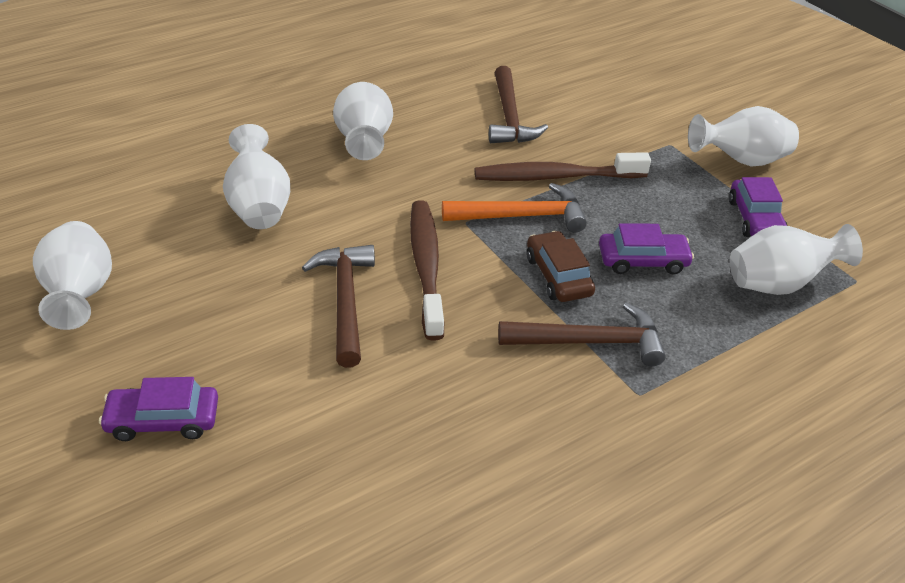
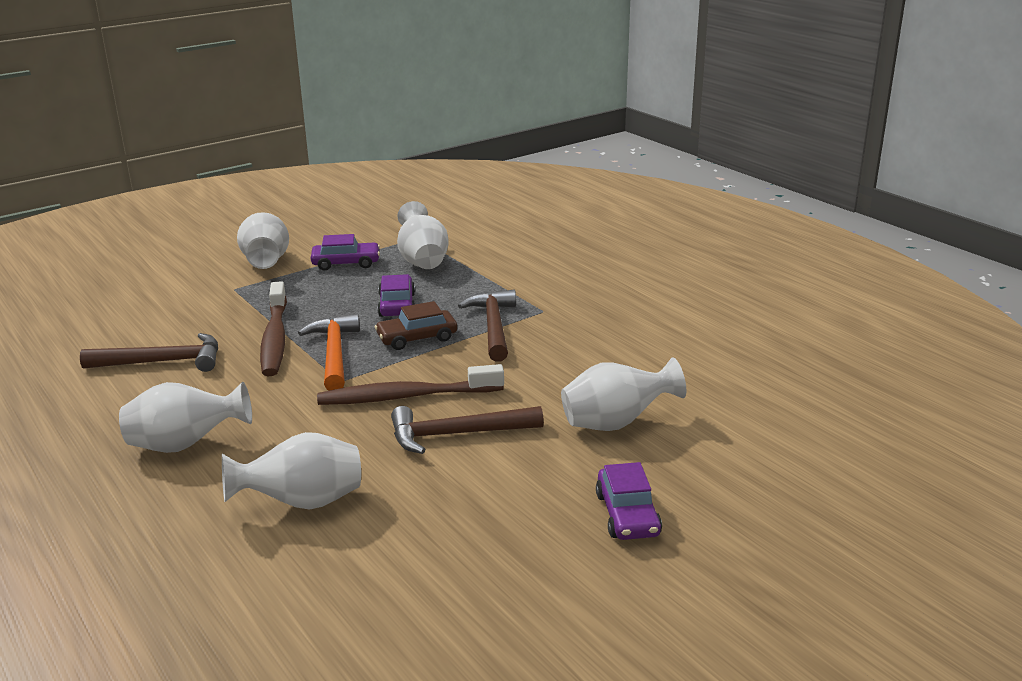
camera: 90 degrees left, 15 degrees down
(80, 295) = (463, 608): white vase -> white vase (616, 423)

